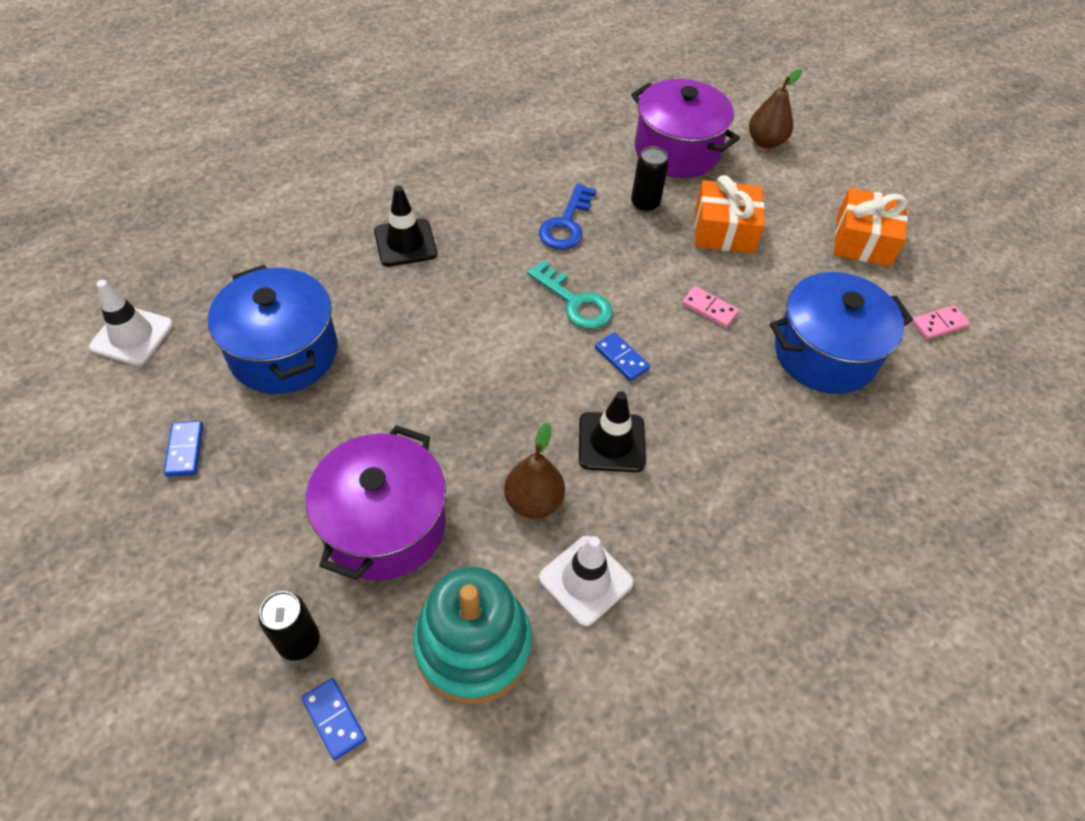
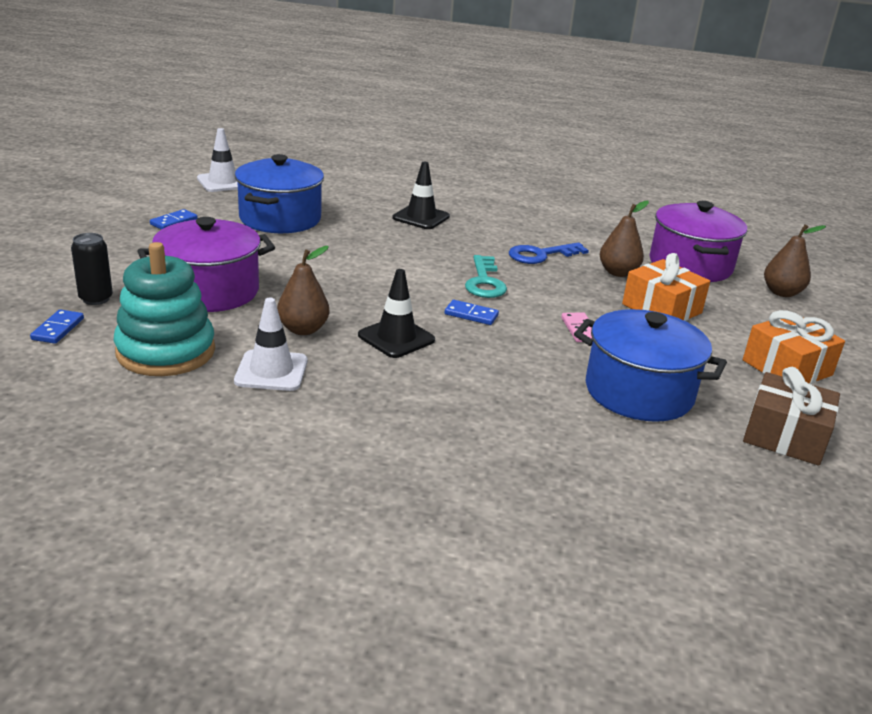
camera: 45 degrees right, 25 degrees down
(621, 358) = (471, 315): blue domino -> blue domino turned 75 degrees counterclockwise
(645, 203) = (618, 272): black can -> brown pear
(939, 324) = (785, 436): pink domino -> brown gift

